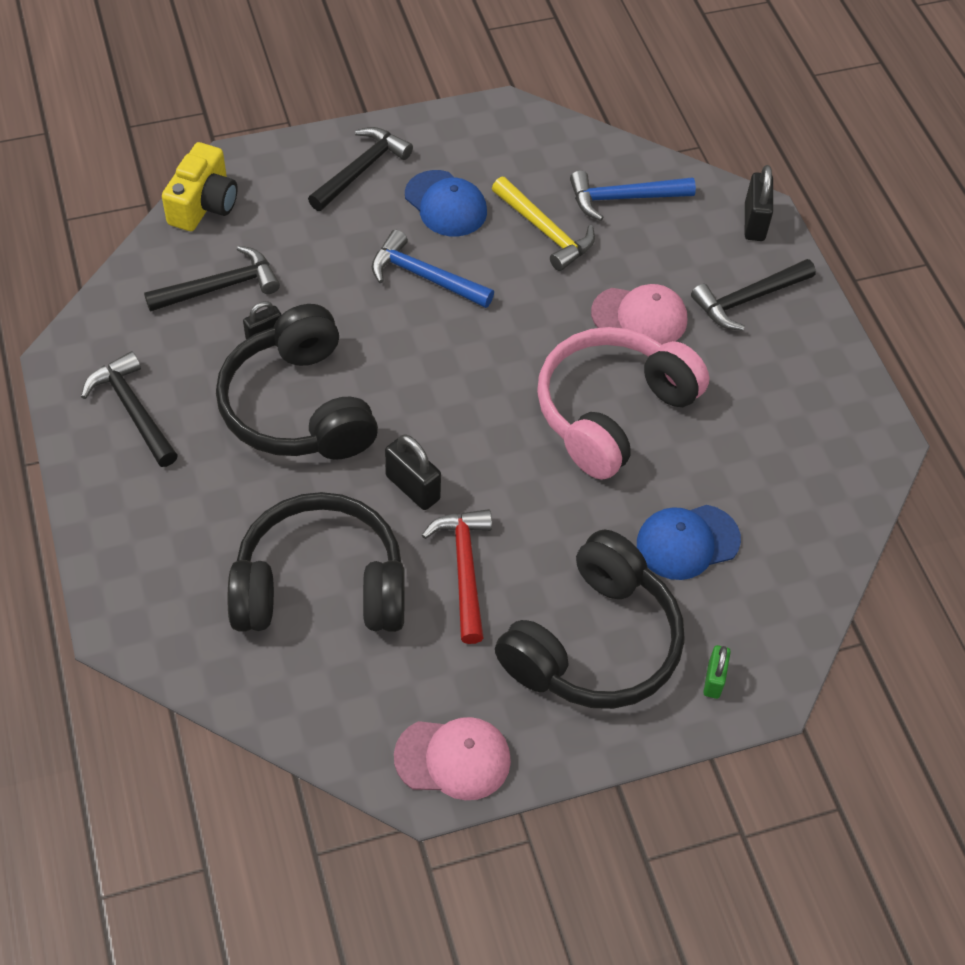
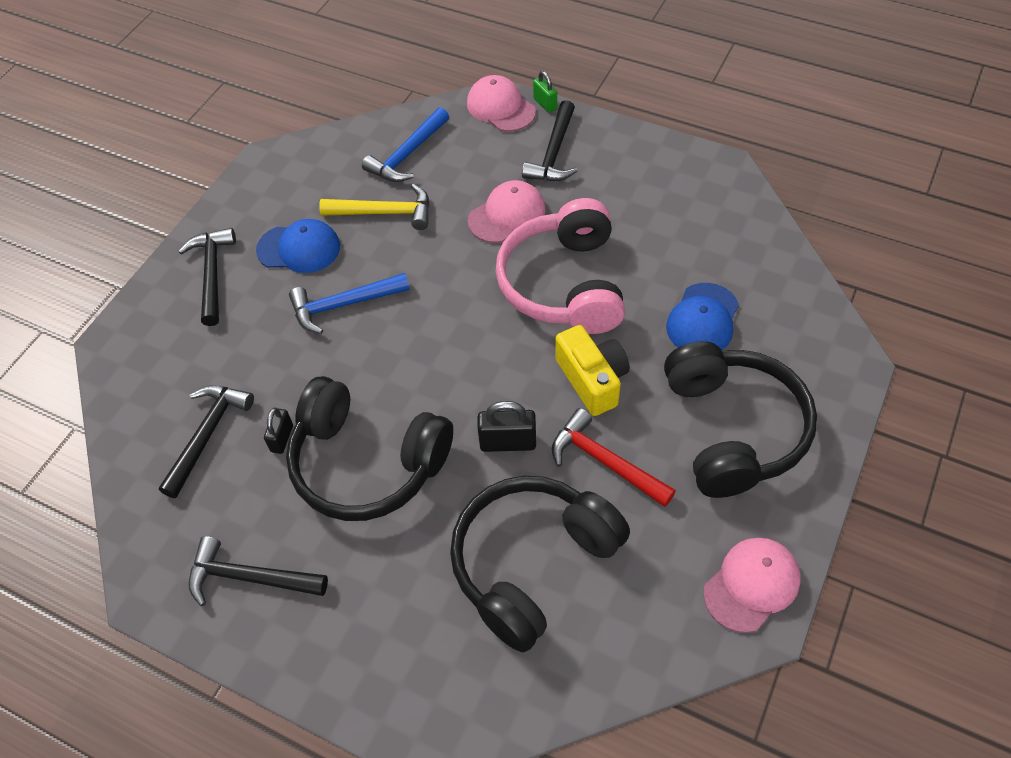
camera: 40 degrees left, 0 degrees up
(204, 204) = (123, 390): yellow camera -> yellow camera (592, 380)
(714, 679) = (819, 384): green padlock -> green padlock (545, 104)
(754, 222) = (500, 107): black padlock -> pink cap

